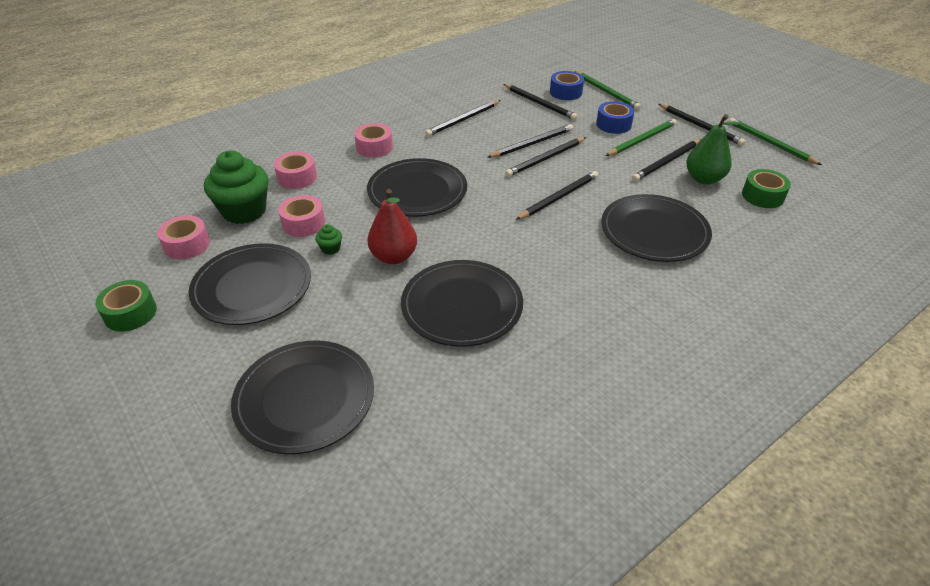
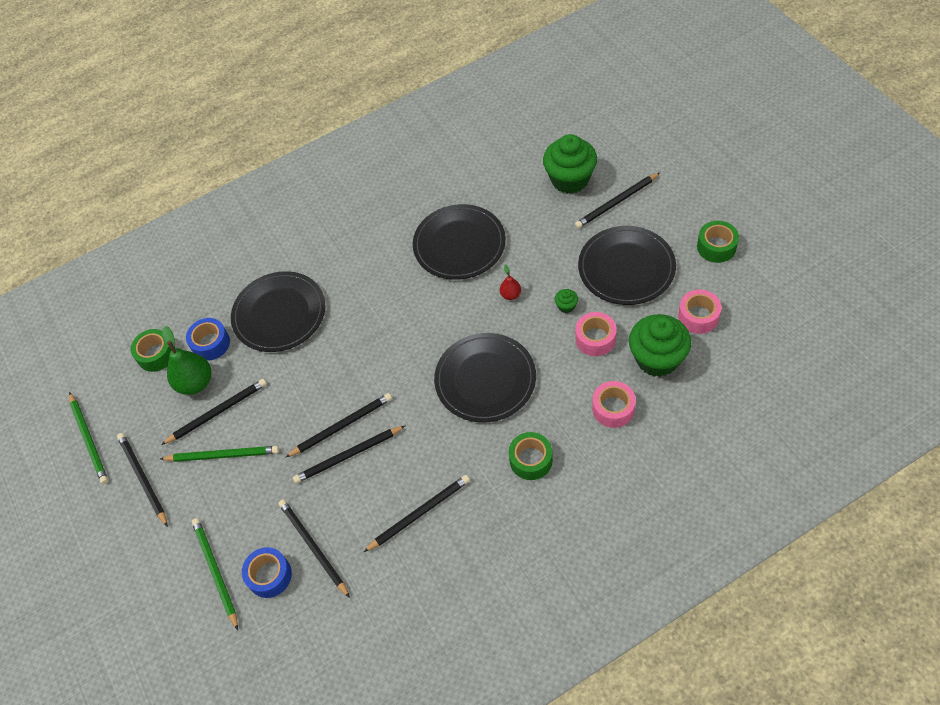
camera: 165 degrees left, 15 degrees up
(305, 398) = (570, 179): black plate -> green cupcake
(374, 147) = (531, 460): pink tape -> green tape
(394, 257) = (510, 295): red pear -> red pear, size x0.51
(559, 197) = (347, 363): black pencil -> black pencil (616, 202)
(613, 124) = (240, 490): blue tape -> blue tape (211, 343)
(642, 140) = (223, 455): green pencil -> green pencil turned 150 degrees counterclockwise

